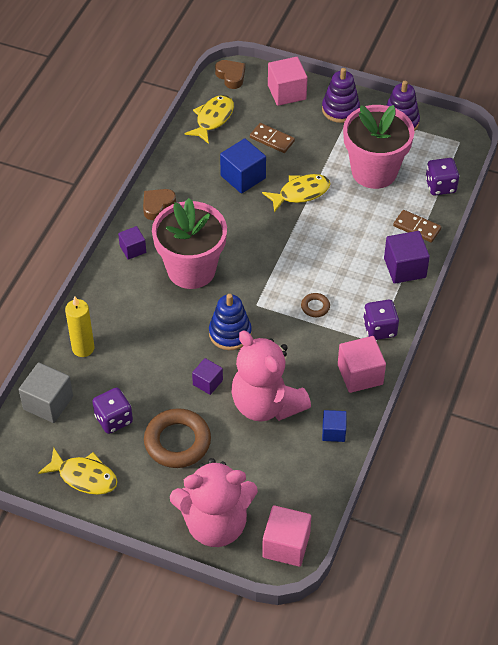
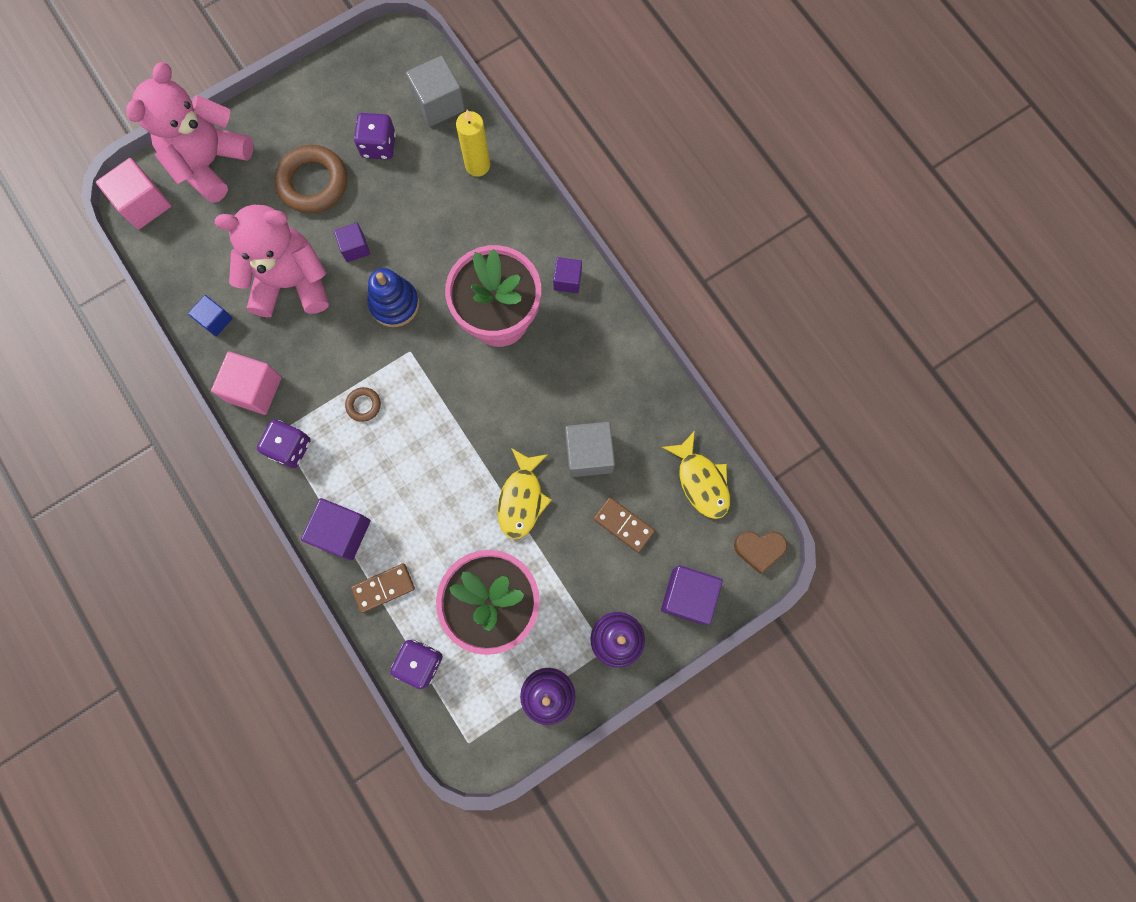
camera: 125 degrees right, 25 degrees up
(84, 477) = (339, 90): yellow fish -> none
(157, 206) = (609, 340): brown heart -> none
(243, 177) = (589, 454): blue cube -> grey cube
(272, 139) = (623, 525): brown domino -> brown domino turned 60 degrees clockwise
(287, 92) = (688, 596): pink cube -> purple cube

